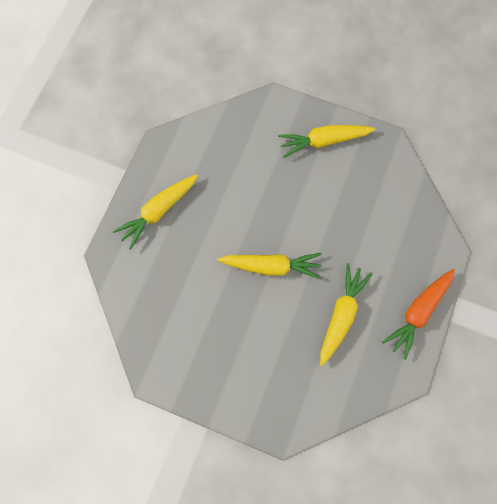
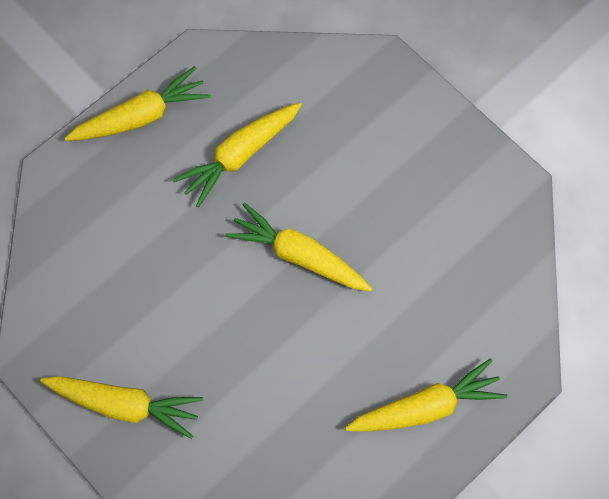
camera: 155 degrees left, 5 degrees down
(418, 312) = (141, 116): orange carrot -> yellow carrot

